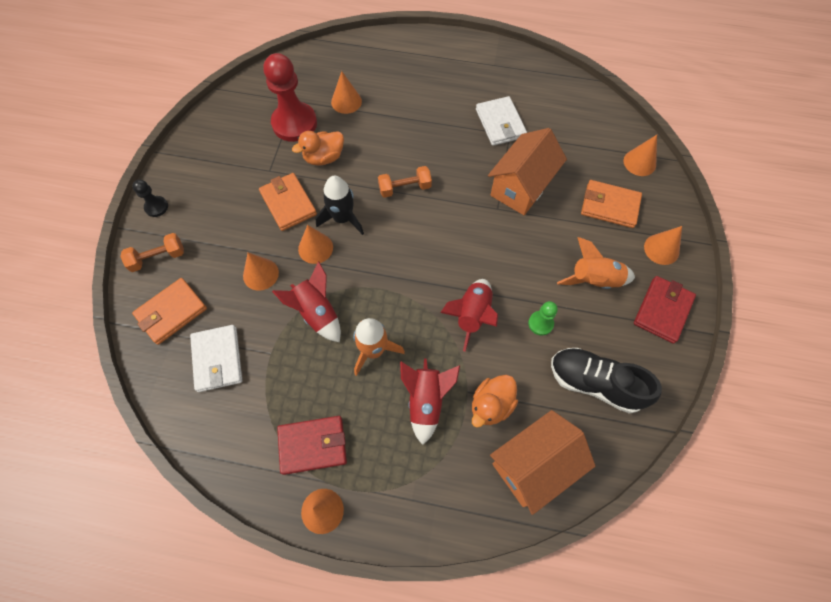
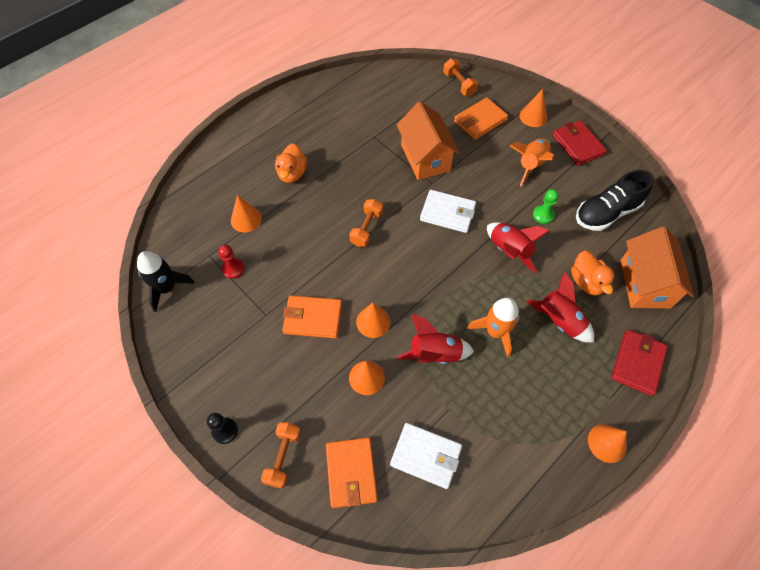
camera: 55 degrees left, 5 degrees down
(294, 123) = (233, 269): red pawn -> red pawn, size x0.47
(312, 445) = (549, 421): red wallet -> red wallet (637, 363)
(324, 157) = (289, 267): orange duck -> orange duck (292, 174)
(343, 218) = (360, 286): black rocket -> black rocket (167, 288)
(500, 123) = (359, 136): white wallet -> white wallet (447, 213)
(639, 162) = (459, 84): orange cone -> orange dumbbell

